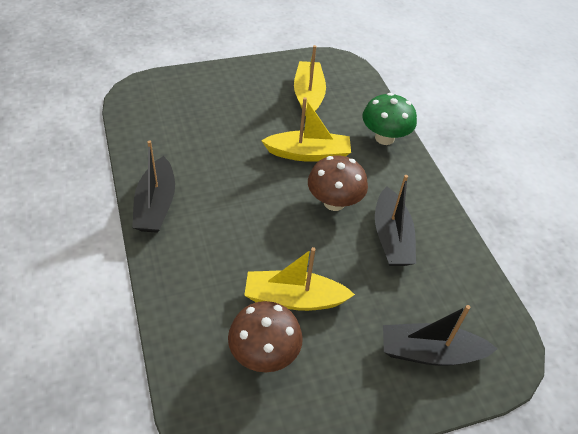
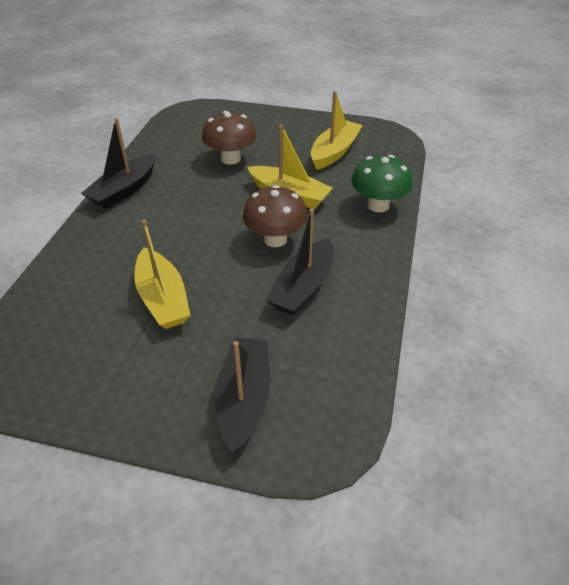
camera: 35 degrees right, 5 degrees down
(264, 354) = (95, 329): brown mushroom -> brown mushroom (231, 159)
(294, 298) = (163, 299): yellow boat -> yellow boat turned 150 degrees counterclockwise
(430, 352) = (244, 399): black boat -> black boat turned 60 degrees clockwise

